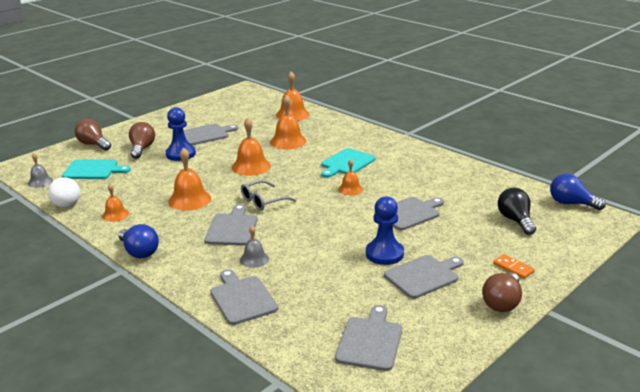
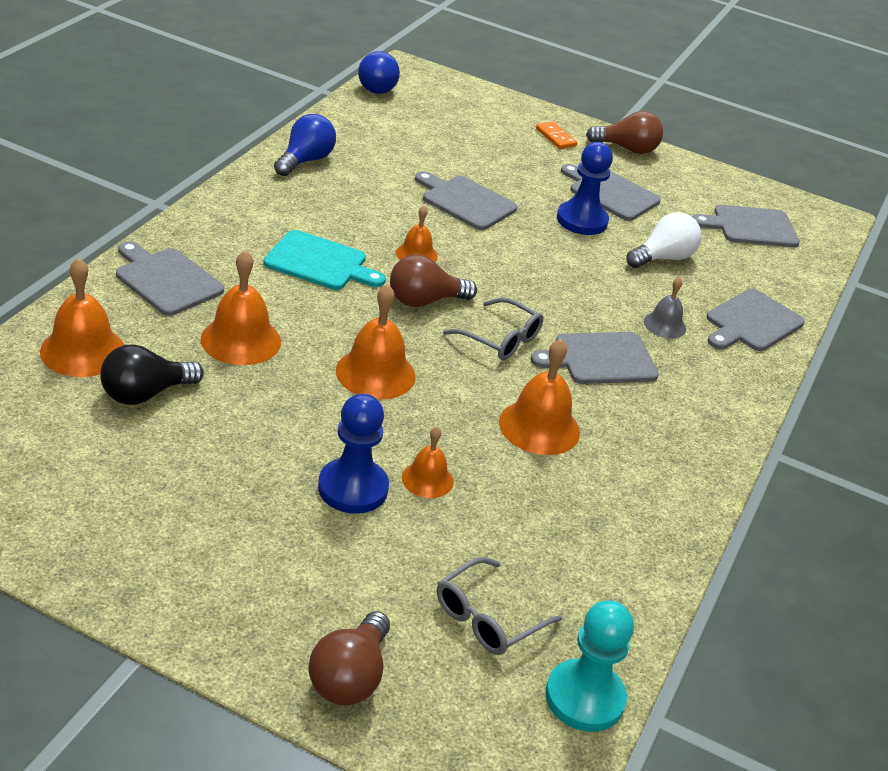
camera: 115 degrees left, 10 degrees up
(40, 182) = (584, 698): grey bell -> turquoise pawn
(67, 202) = (639, 605): white light bulb -> white light bulb (663, 258)
(93, 170) = (487, 618): turquoise cutting board -> grey glasses
(115, 215) = (641, 511): orange bell -> orange bell (427, 479)
(139, 252) = (725, 444): blue light bulb -> blue light bulb (305, 161)
(142, 149) = (346, 565): brown light bulb -> brown light bulb (424, 301)
(206, 134) = (232, 471): grey cutting board -> grey cutting board (166, 280)
(513, 268) = (555, 137): orange domino -> orange domino turned 60 degrees counterclockwise
(515, 220) = (444, 127): black light bulb -> black light bulb (145, 394)

